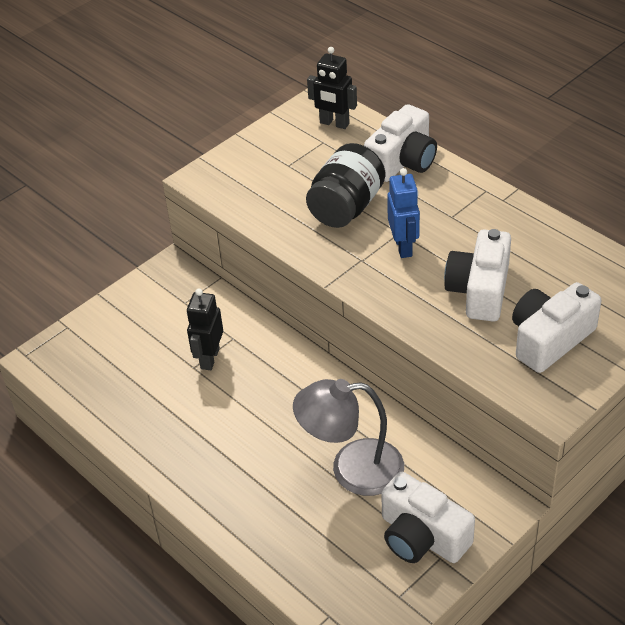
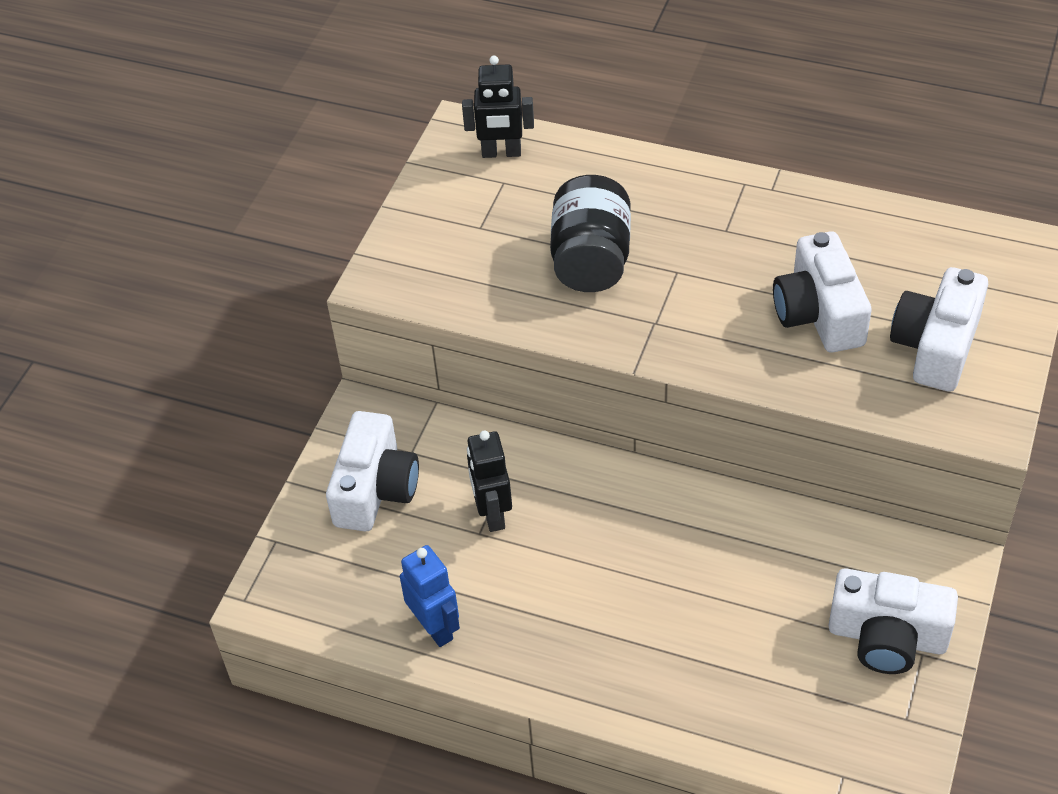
camera: 25 degrees left, 5 degrees up
(352, 469) = (756, 587): grey lamp -> none
(402, 161) = (620, 177): white camera -> white camera (375, 489)
(403, 247) = (694, 288): blue robot -> blue robot (435, 627)

